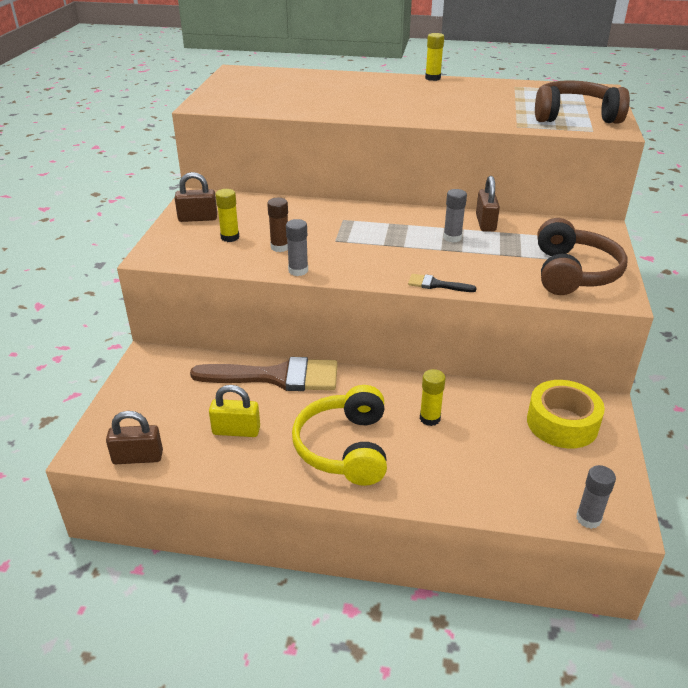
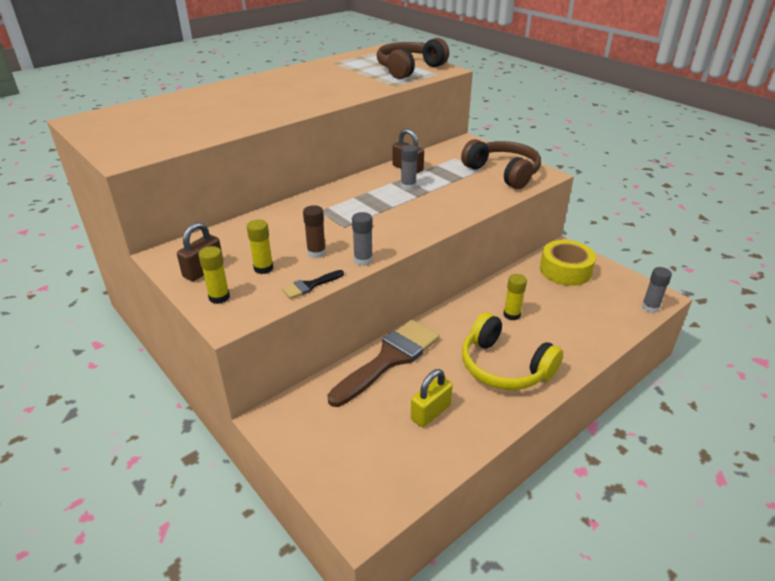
camera: 50 degrees left, 0 degrees up
(138, 457) = (404, 489): brown padlock -> none
(432, 78) = (266, 74): yellow glue stick -> yellow glue stick (219, 297)
(436, 285) = (457, 218): black brush -> black brush (310, 286)

